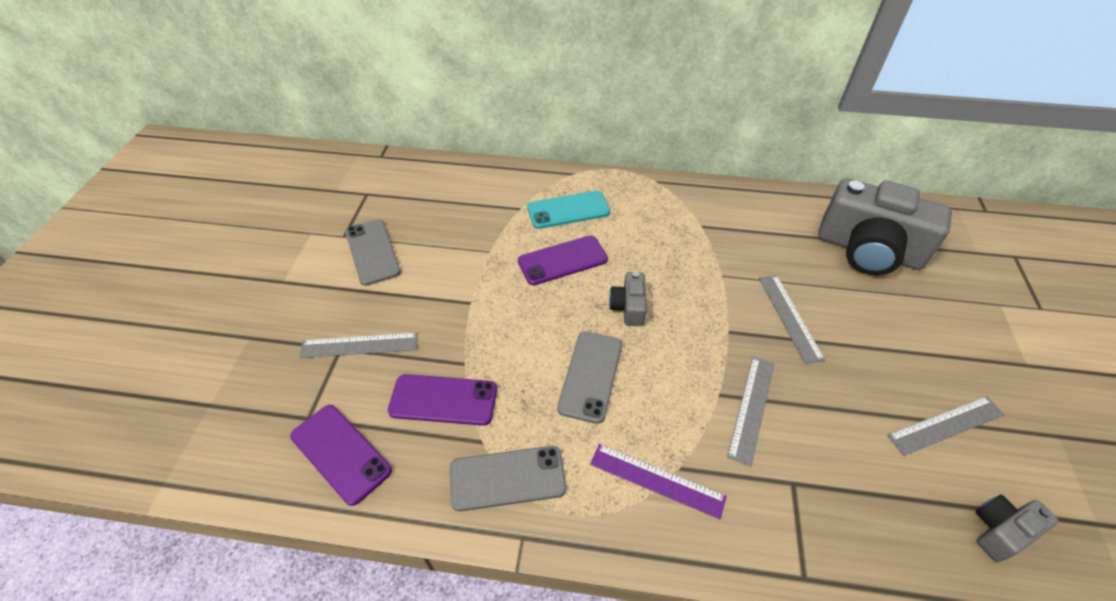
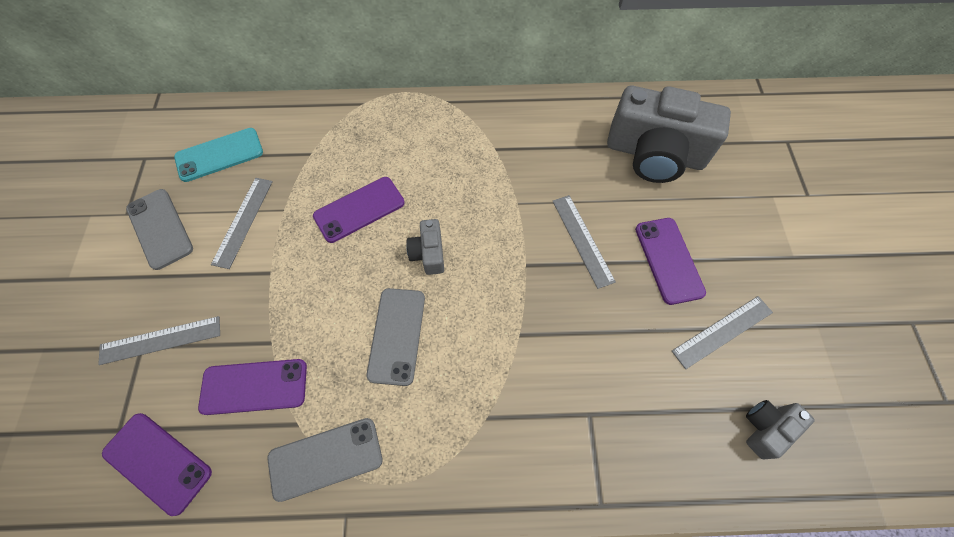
camera: 10 degrees left, 15 degrees up
(568, 210) = (360, 149): turquoise phone -> turquoise phone (219, 155)
(657, 480) = (466, 434): purple ruler -> none
(751, 408) = (549, 344): grey ruler -> grey ruler (243, 221)
(883, 348) = (668, 260): none -> purple phone

